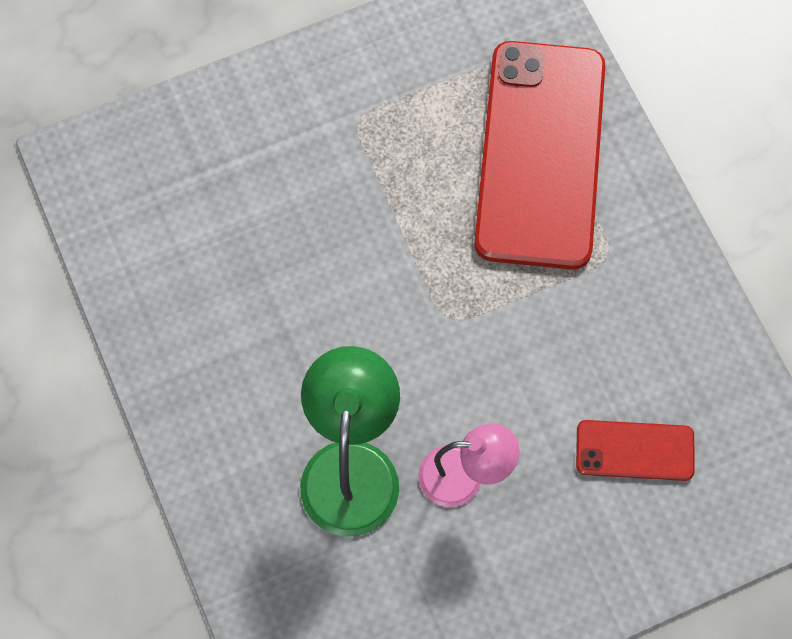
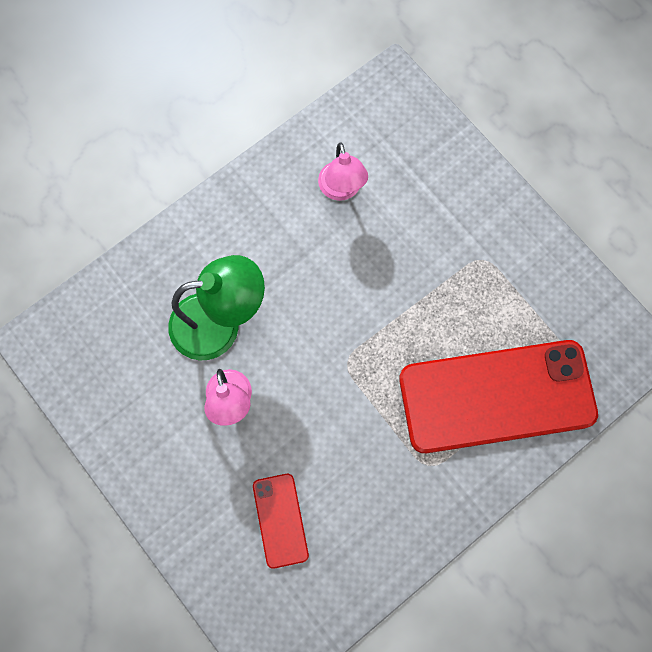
camera: 75 degrees right, 5 degrees up
(209, 262) = (341, 190): none -> pink lamp

